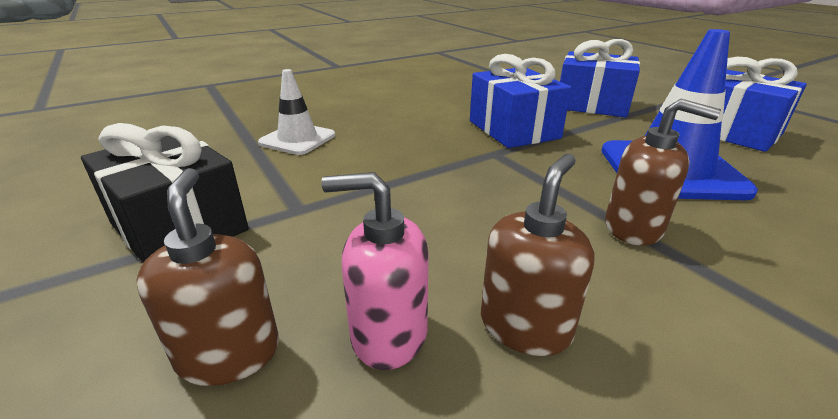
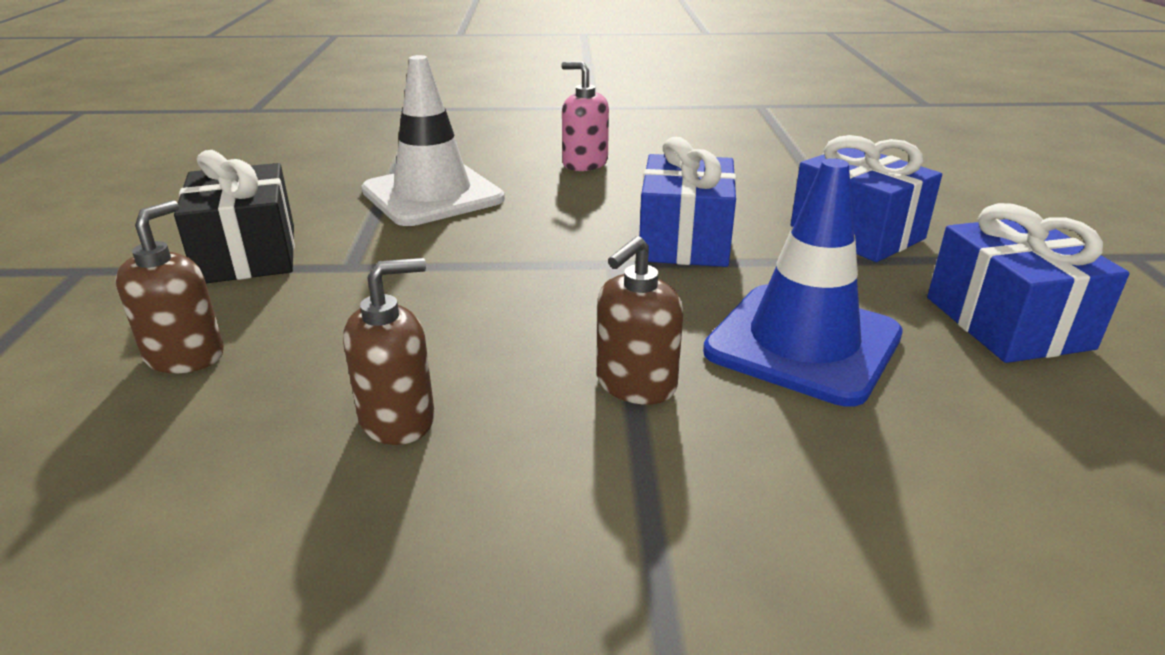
camera: 30 degrees right, 0 degrees up
(297, 139) = (432, 195): white traffic cone -> white traffic cone, size x1.67
(388, 334) = (294, 384): pink soap dispenser -> pink soap dispenser (584, 163)
(633, 228) = (635, 384): brown soap dispenser -> brown soap dispenser turned 75 degrees clockwise

